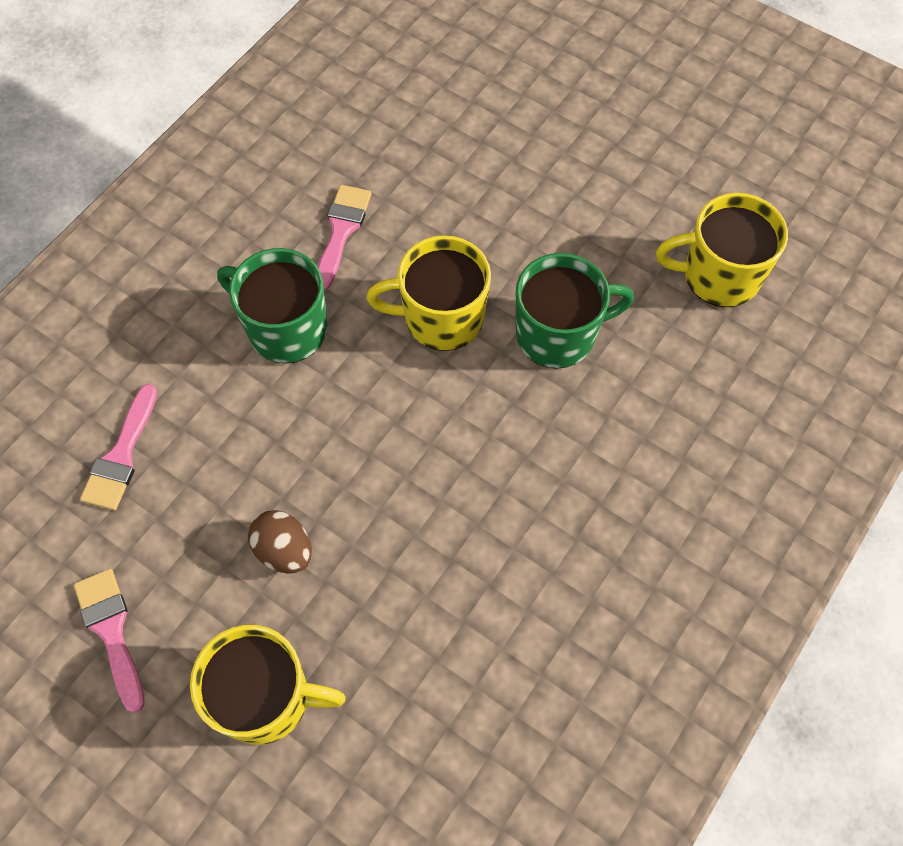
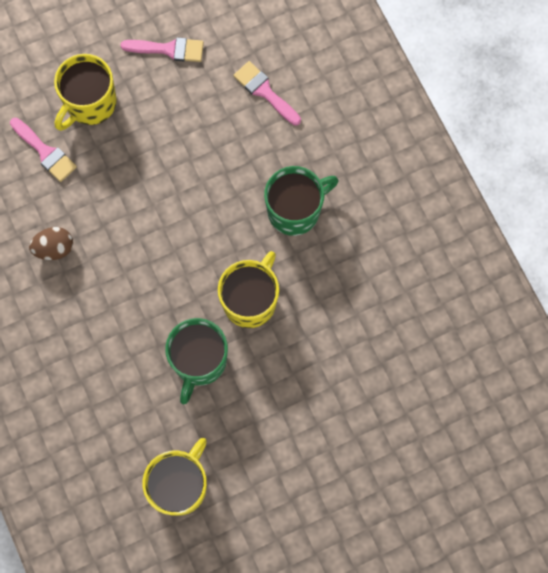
camera: 120 degrees right, 10 degrees up
(284, 551) = (160, 147): brown egg -> brown egg (54, 248)
(341, 231) = (346, 276): pink brush -> pink brush (45, 152)

